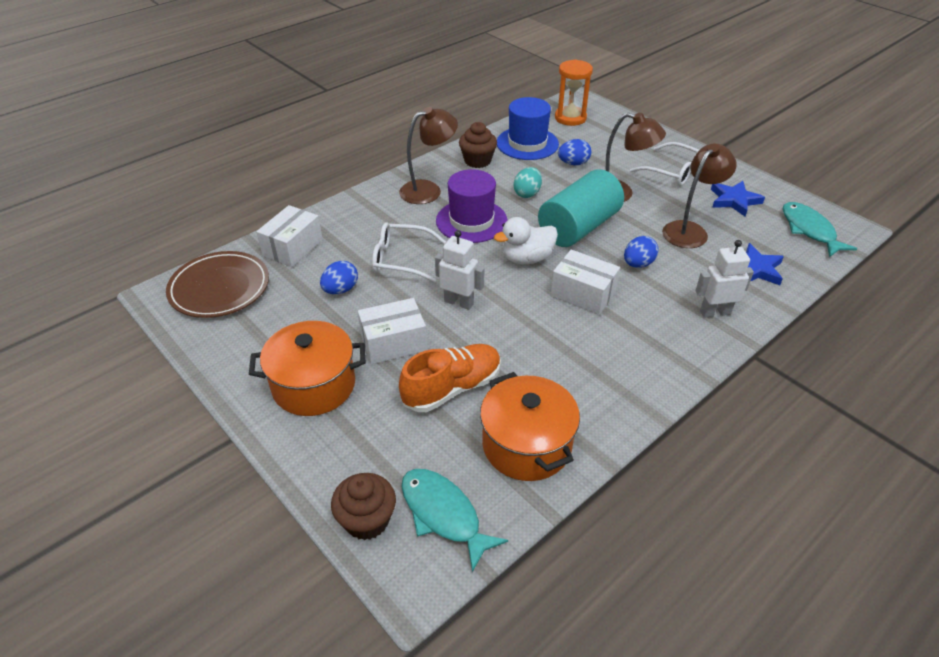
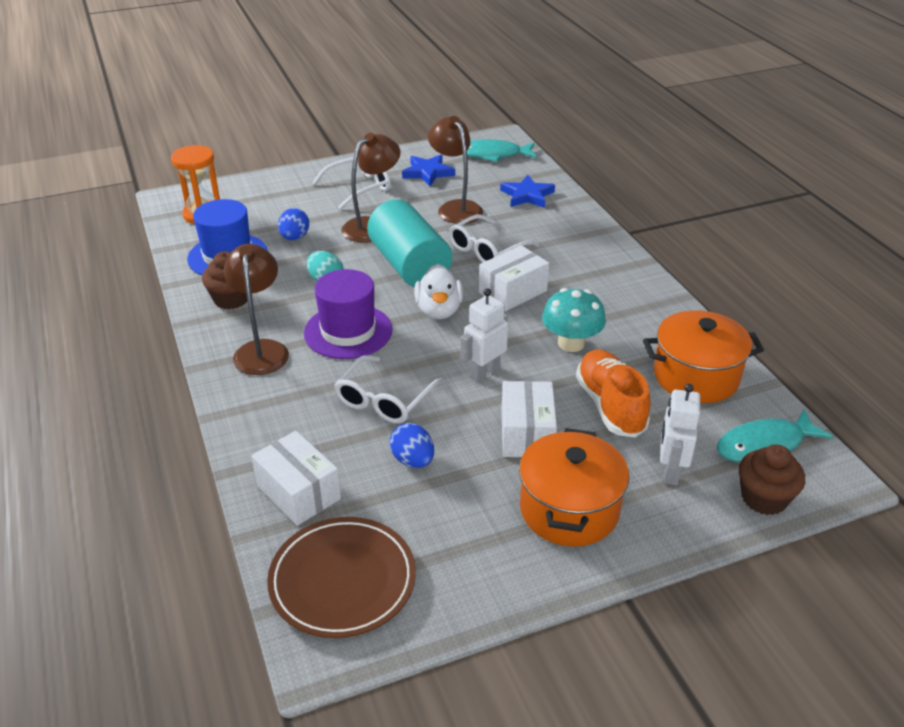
camera: 70 degrees left, 5 degrees down
(528, 346) = (571, 343): none -> turquoise mushroom
(638, 264) = (487, 249): blue egg -> white glasses
(715, 312) = (572, 232): white robot -> white robot (670, 471)

